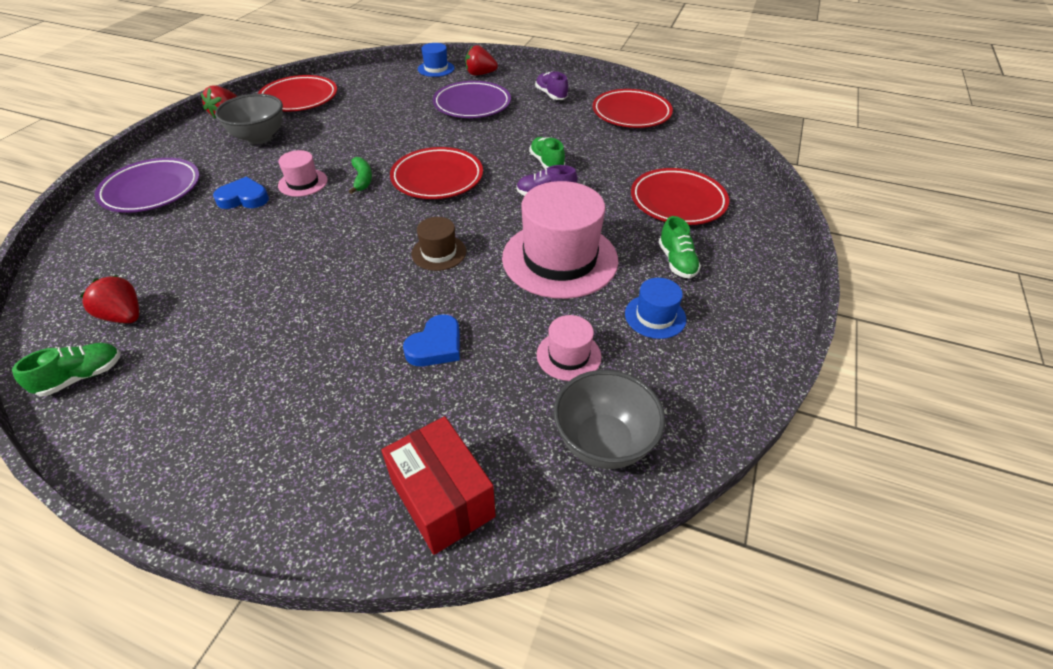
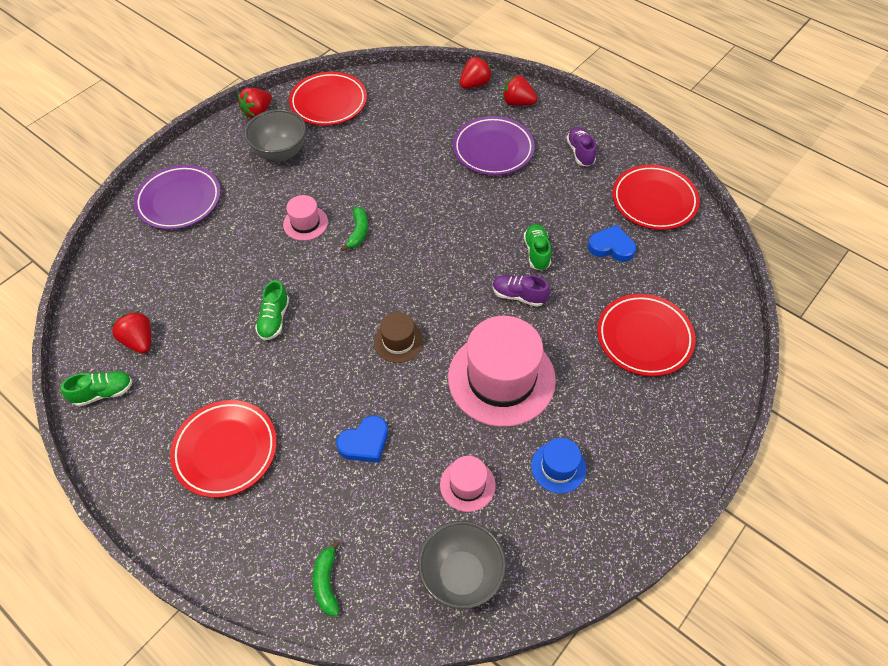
camera: 20 degrees right, 10 degrees up
(244, 198) = (252, 230): blue heart -> blue heart (611, 247)
(436, 69) = (475, 84): blue hat -> red strawberry
(437, 178) = (426, 247): red plate -> red plate (225, 450)
(442, 499) = (327, 582): red box -> green banana
(677, 262) = (607, 412): green shoe -> green shoe (274, 319)

